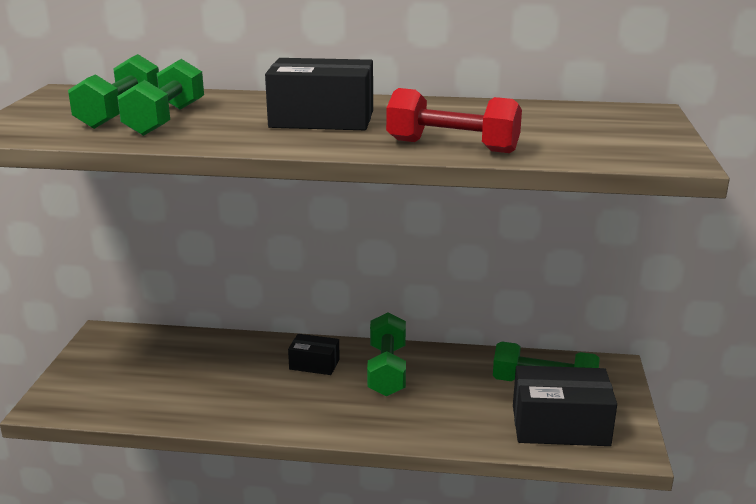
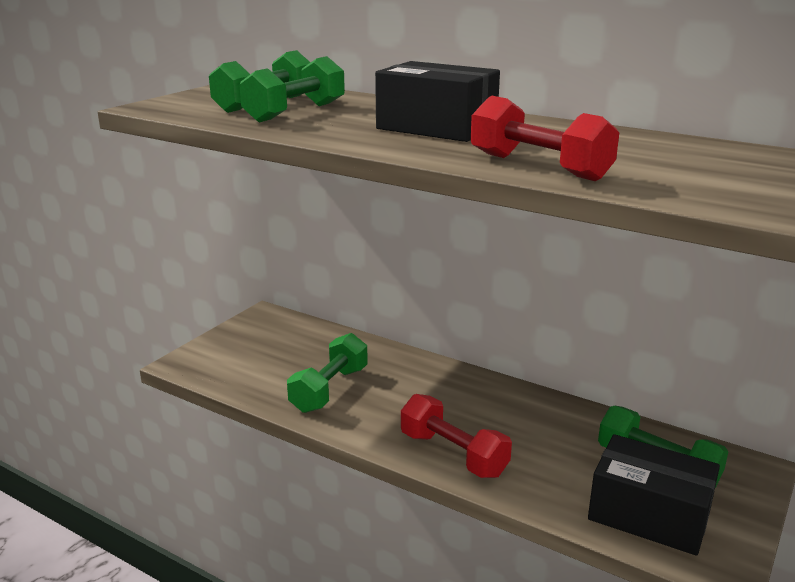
camera: 25 degrees right, 0 degrees up
(314, 364) = (427, 384): black box -> none
(377, 420) = (453, 454): none -> red dumbbell
(387, 370) = (494, 408): green dumbbell -> green dumbbell (329, 389)

